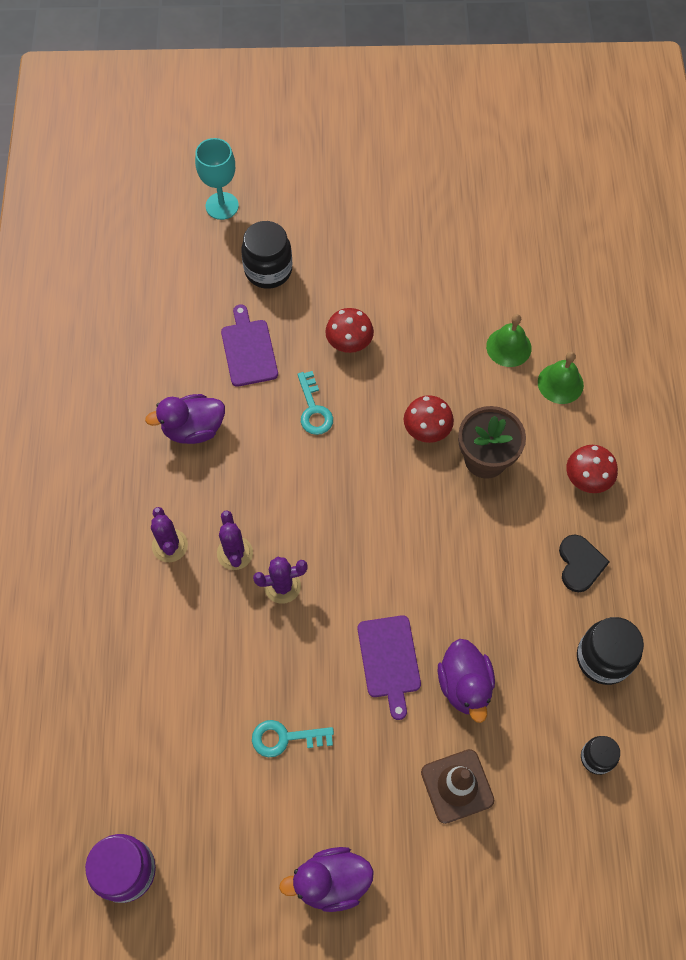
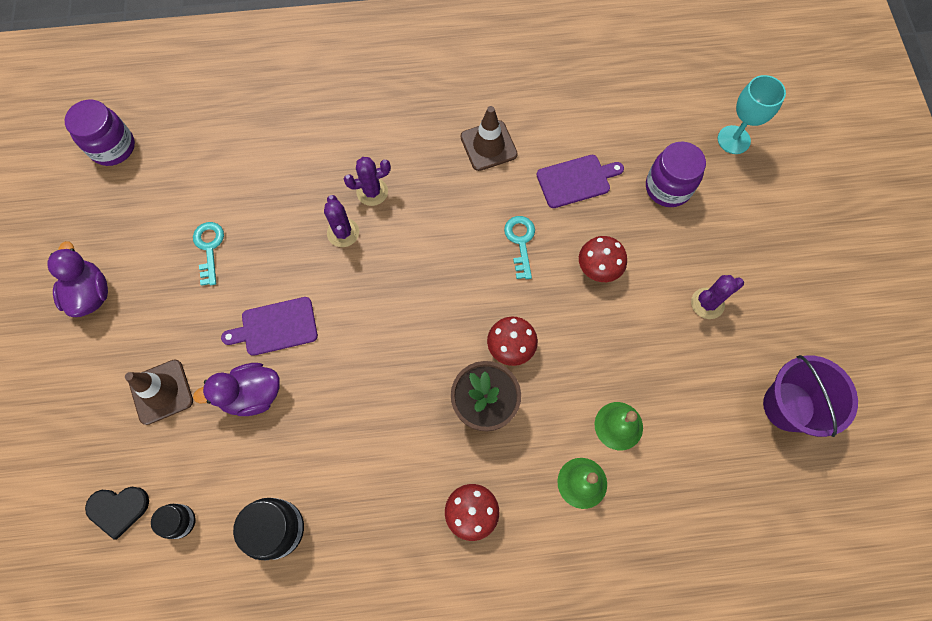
camera: 85 degrees right, 5 degrees up
(170, 545) = (376, 142): purple cactus -> purple cactus (707, 303)
(193, 429) = (488, 146): purple duck -> brown traffic cone
(268, 270) = (667, 188): black jar -> purple jar
(313, 409) = (520, 242): turquoise key -> turquoise key turned 105 degrees clockwise
(495, 214) = (788, 406): none -> purple bucket
(580, 564) = (375, 505): black heart -> black heart (118, 509)

